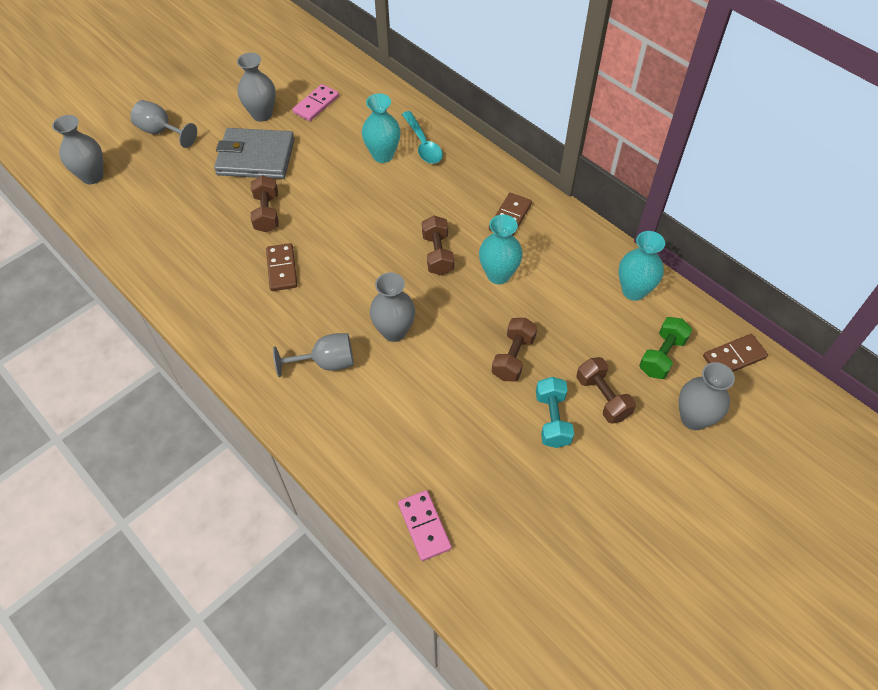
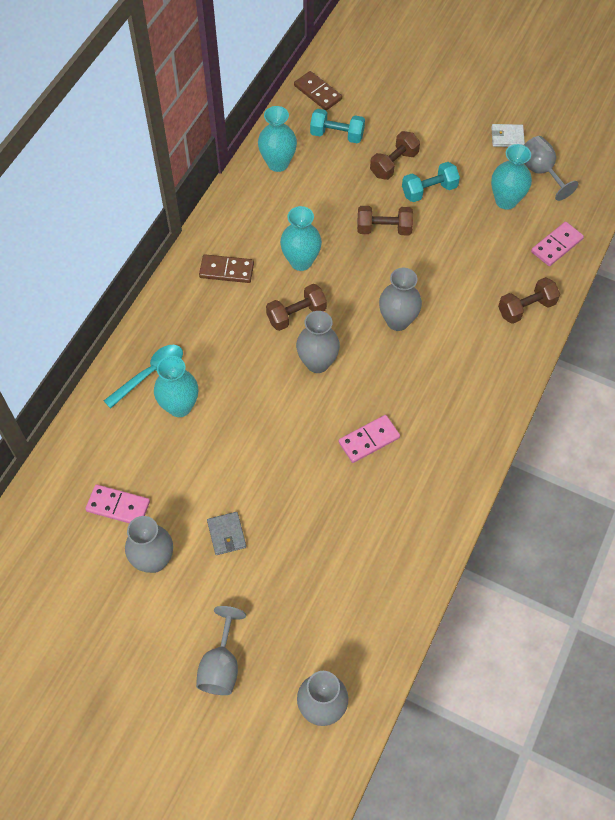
camera: 110 degrees left, 5 degrees up
(256, 157) = (226, 534): grey wallet -> grey wallet, size x0.46
(267, 213) = (304, 485): brown dumbbell -> brown dumbbell (526, 308)
(282, 269) = (369, 440): brown domino -> pink domino
(326, 363) = (454, 361): grey goblet -> grey goblet (541, 172)
(510, 497) = (506, 201): none -> turquoise vase
(612, 542) = (507, 137): none -> white wallet
(662, 356) = (337, 135): green dumbbell -> turquoise dumbbell
(693, 418) = (385, 108): grey vase -> grey vase (317, 363)

